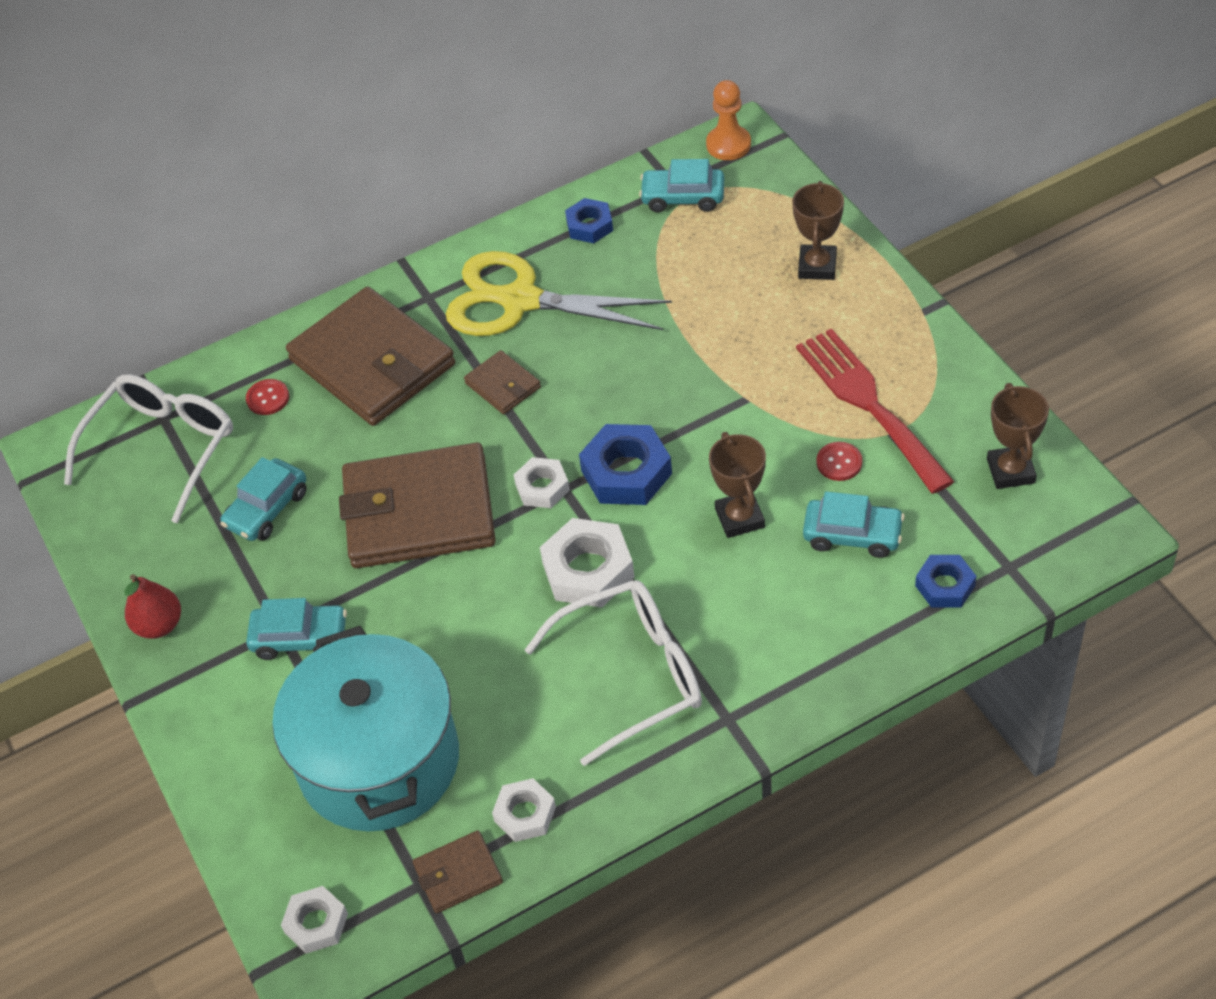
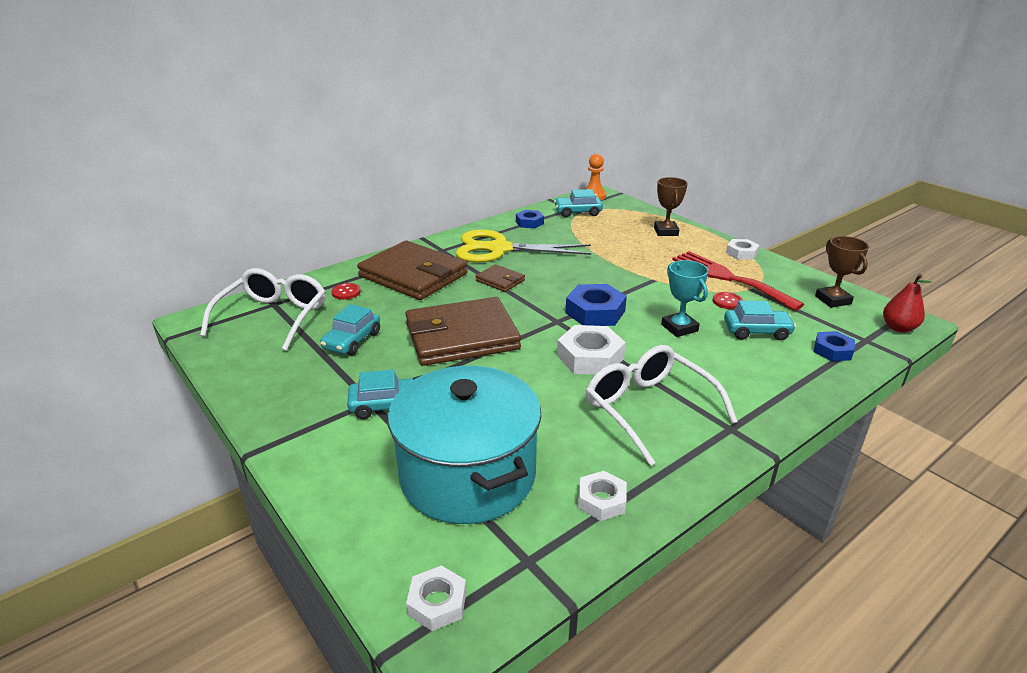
camera: 15 degrees left, 20 degrees down
(159, 625) = (273, 405): red pear -> red pear (898, 328)
(458, 874) = (559, 549): brown wallet -> none
(542, 487) = (542, 321): white nut -> white nut (741, 253)
(633, 675) = (648, 409): white glasses -> white glasses turned 90 degrees counterclockwise
(740, 518) = (679, 328): brown trophy -> turquoise trophy

